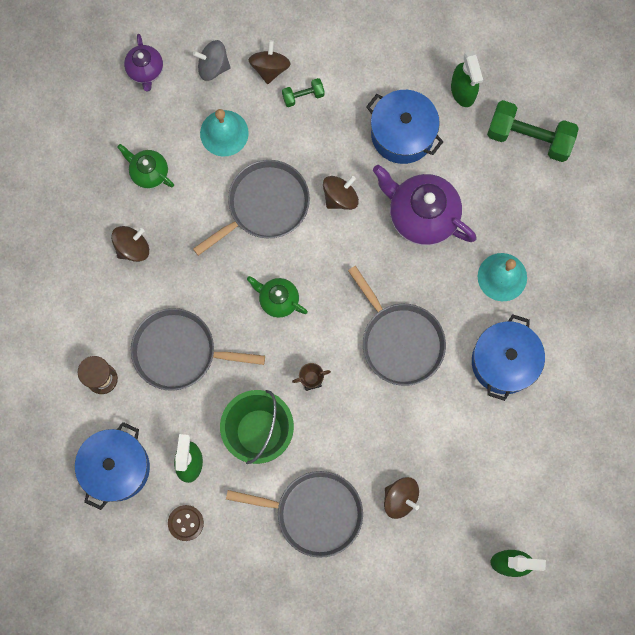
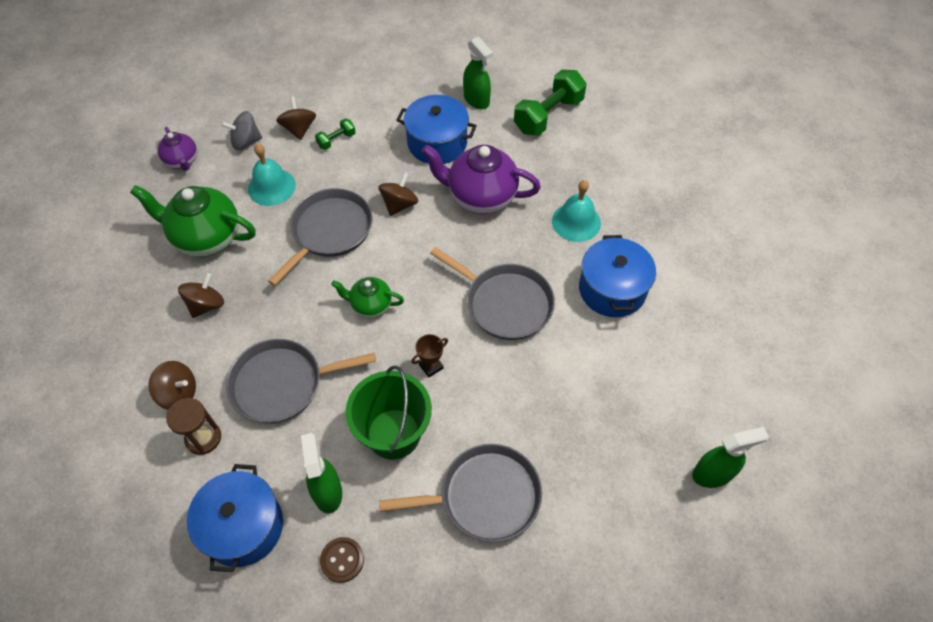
camera: 20 degrees left, 20 degrees down
(149, 173) = (207, 238): green teapot -> green teapot, size x1.80
(400, 498) = (569, 449): brown spinning top -> brown spinning top (178, 393)
(529, 137) = (548, 115): green dumbbell -> green dumbbell turned 45 degrees counterclockwise

